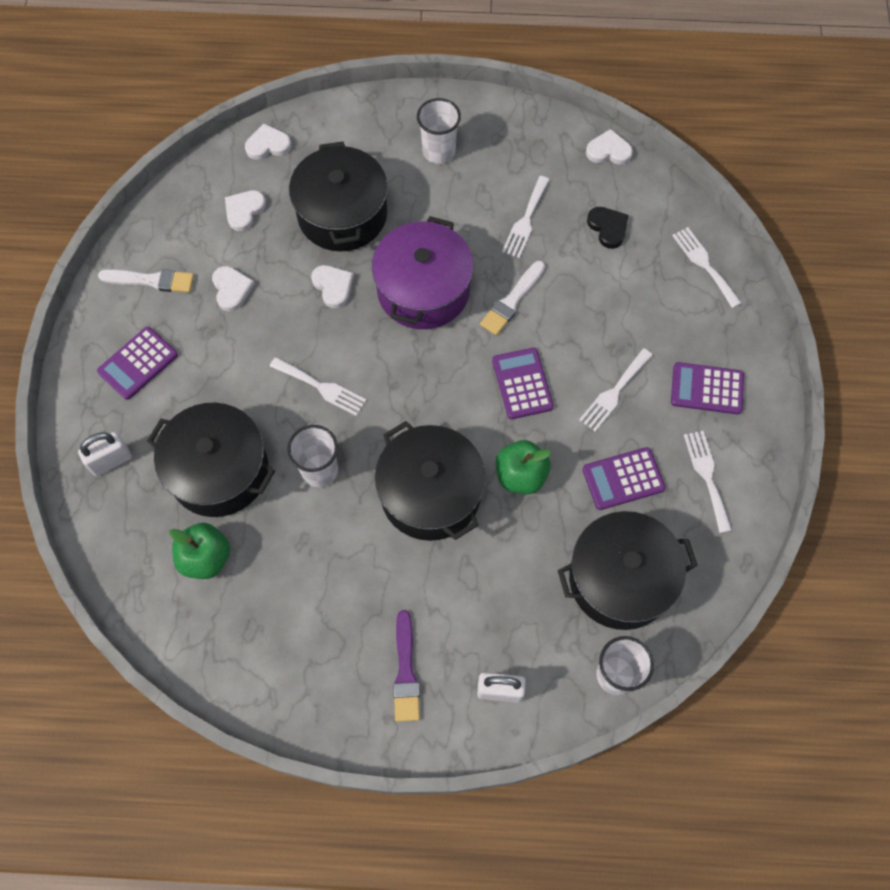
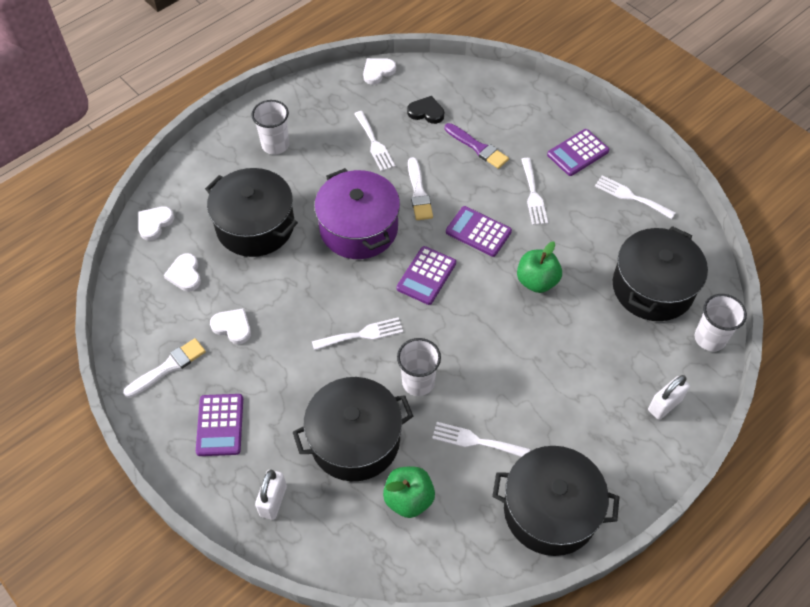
camera: 45 degrees left, 10 degrees down
(333, 286) = (299, 271): white heart -> none
(406, 671) = (604, 446): purple brush -> purple brush (477, 147)
(430, 493) = (499, 336): black pot -> black pot (550, 510)
(623, 479) = (591, 235): purple calculator -> purple calculator (426, 276)
(704, 264) = (500, 91): white fork -> white fork (476, 441)

